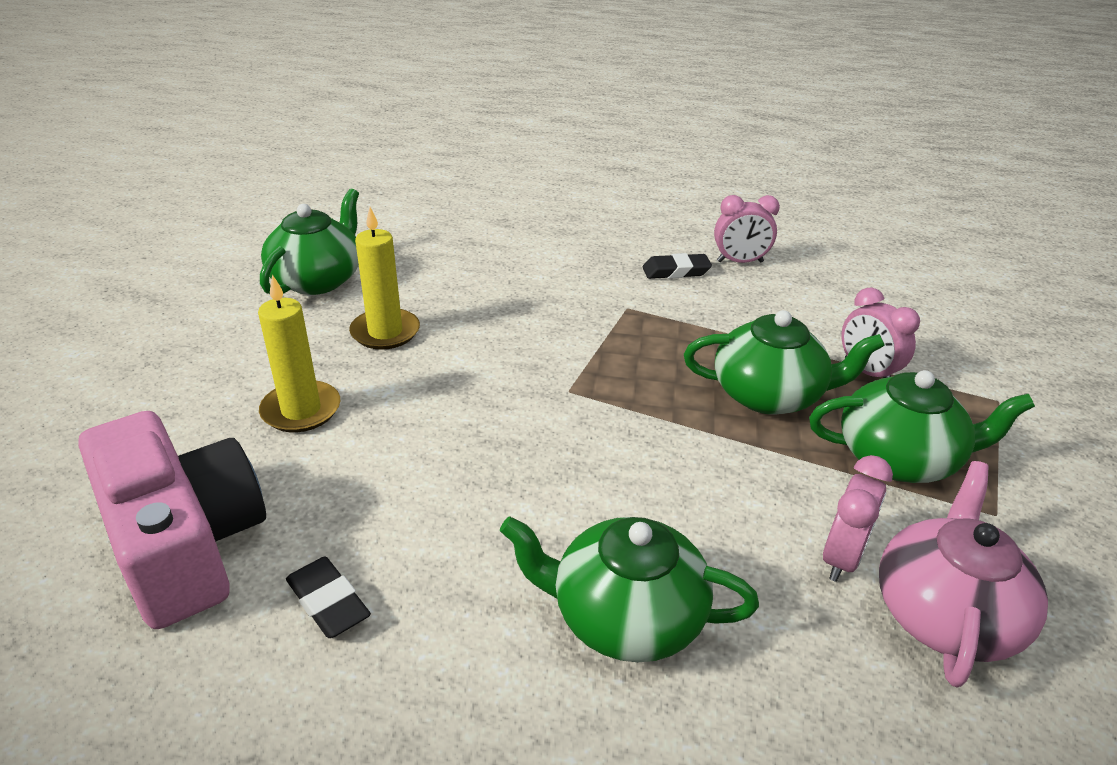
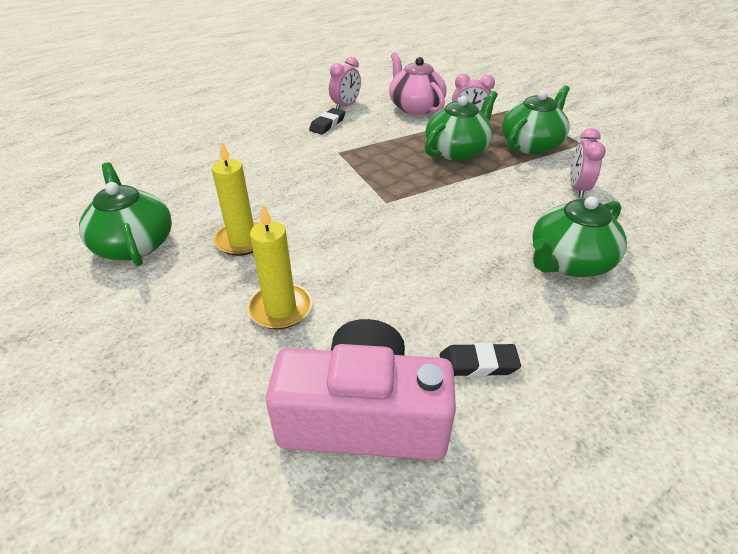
camera: 50 degrees left, 5 degrees up
(842, 558) = (577, 188): pink clock -> pink clock turned 150 degrees counterclockwise
(945, 613) = (625, 183): pink teapot -> pink teapot (415, 107)

